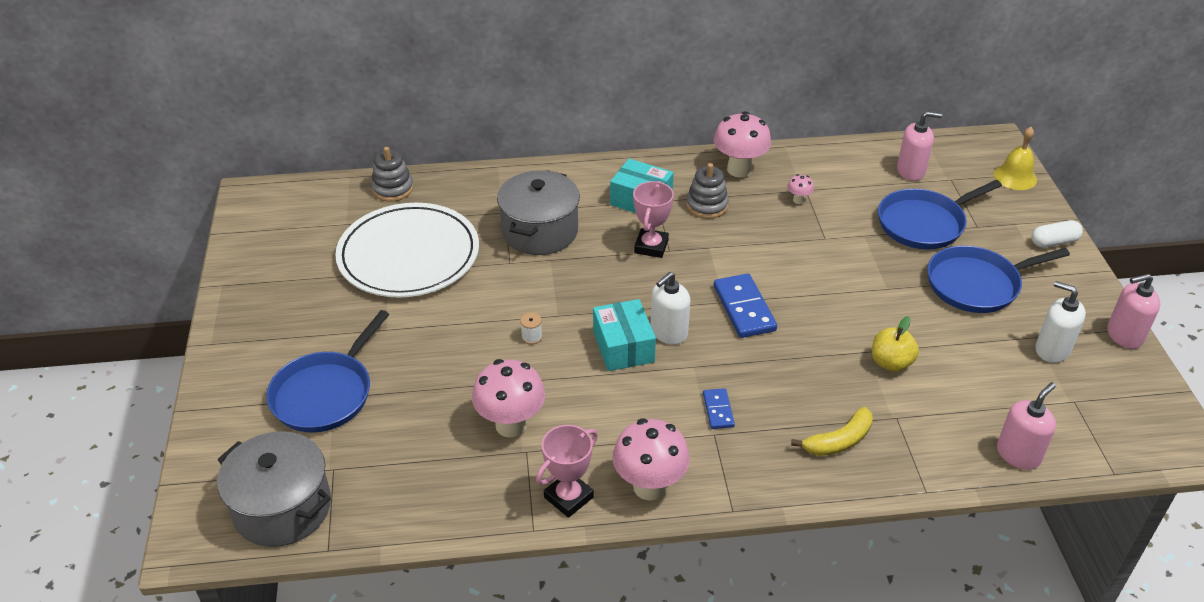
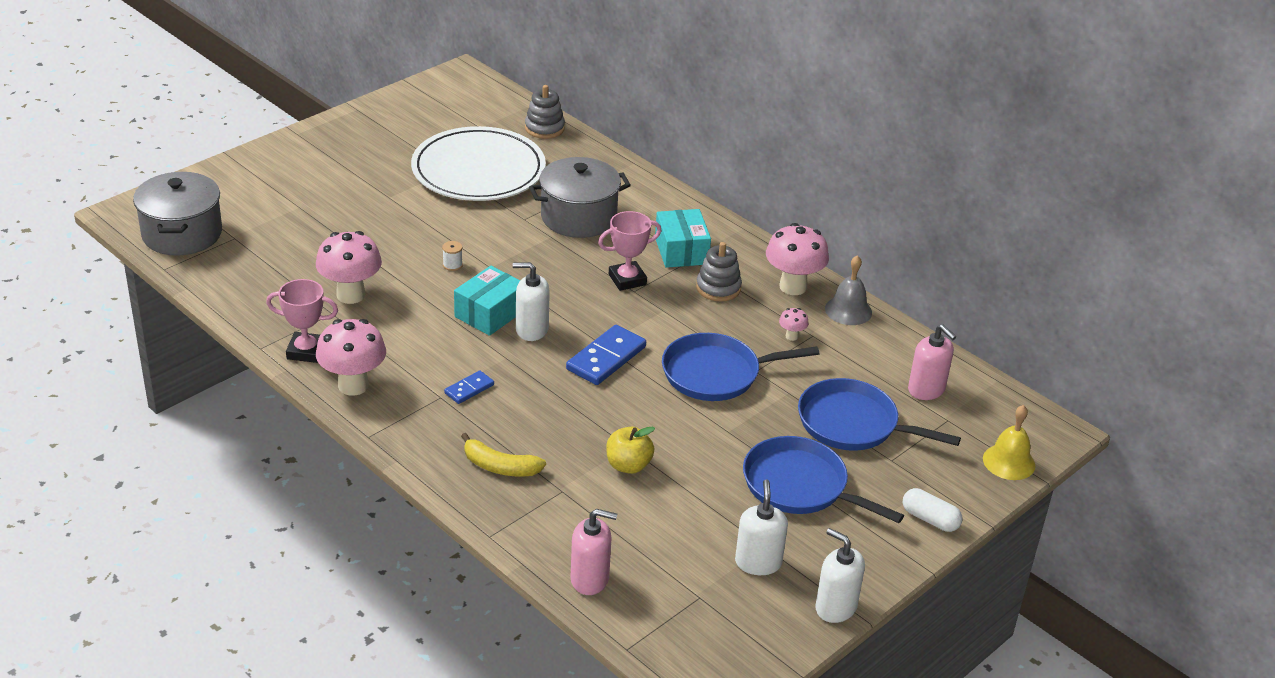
camera: 50 degrees right, 5 degrees down
(325, 394) = (299, 201): blue pan -> blue pan (716, 374)
(791, 159) = (848, 310): none -> grey bell
(1124, 335) = (835, 607): pink soap dispenser -> white soap dispenser

